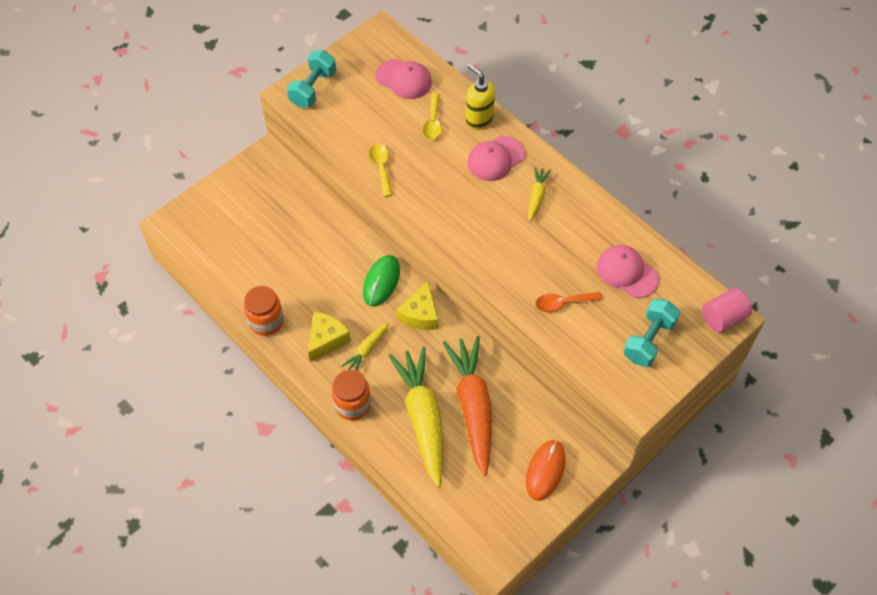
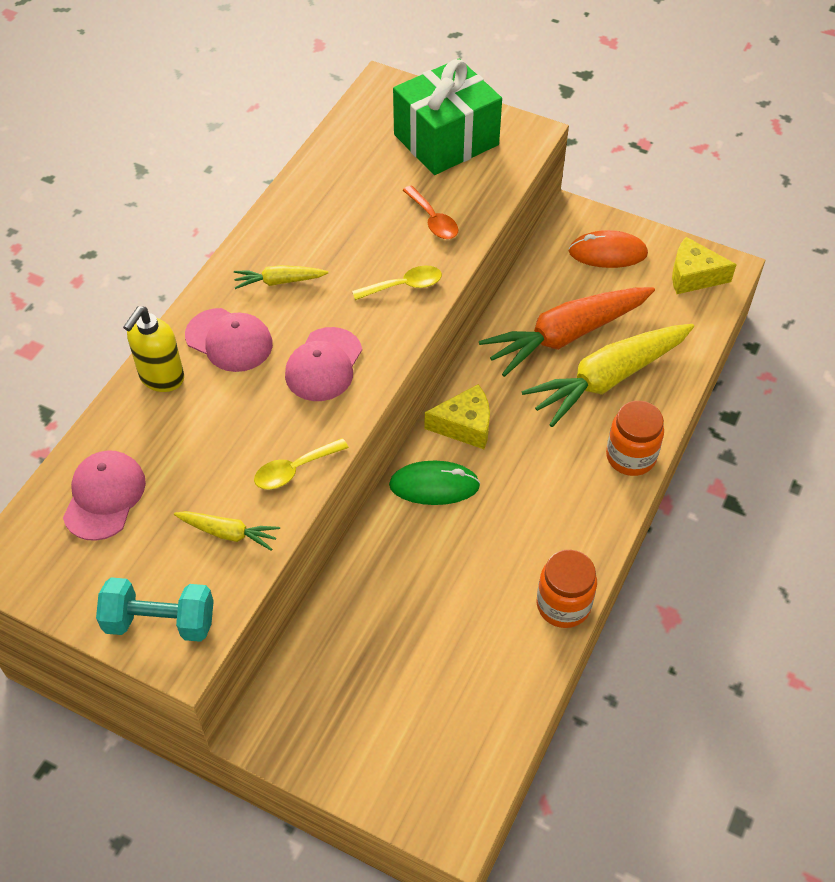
camera: 110 degrees left, 5 degrees down
(326, 339) = (554, 519): yellow cheese -> yellow cheese (693, 276)
(367, 349) = (545, 467): yellow carrot -> yellow carrot (228, 533)
(433, 122) = (184, 431): yellow spoon -> yellow spoon (404, 286)
(627, 272) = (361, 174): pink cap -> pink cap (324, 365)
(649, 340) = (446, 140): turquoise dumbbell -> green gift
(723, 318) = (386, 89): pink cylinder -> none

